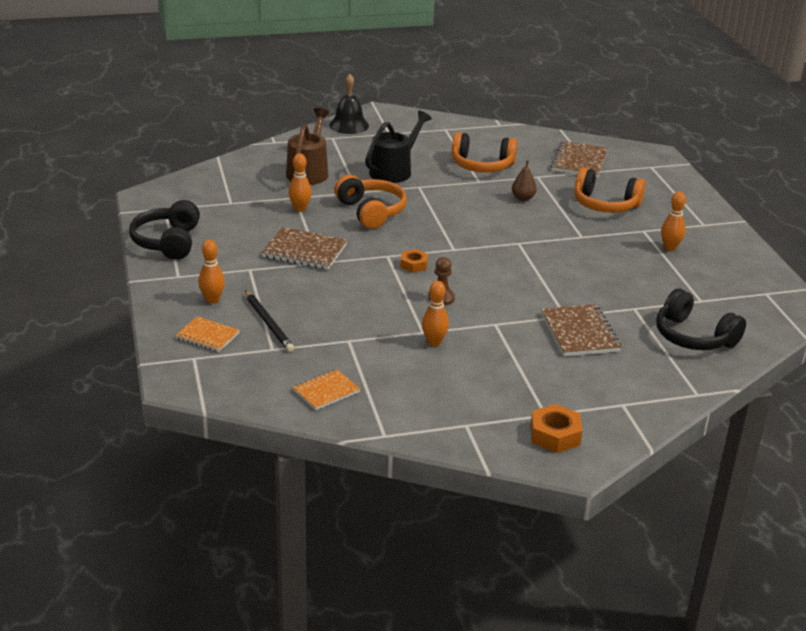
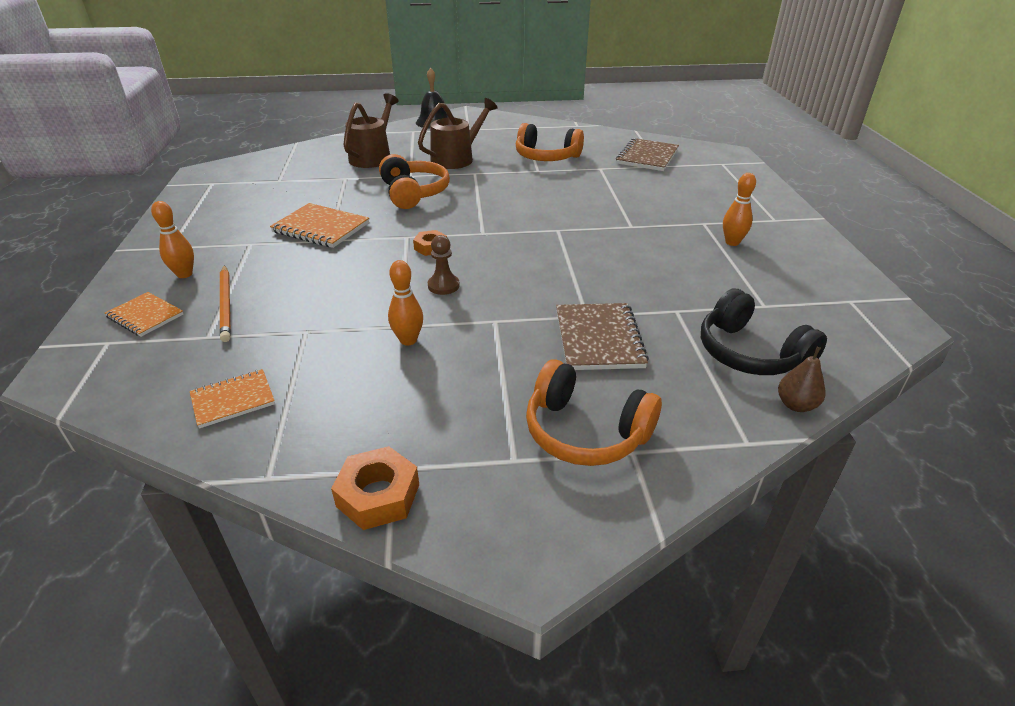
camera: 10 degrees right, 5 degrees up
(168, 242) = (188, 213): black headphones -> none
(268, 323) = (226, 304): black pencil -> orange pencil
(300, 209) = (343, 188): orange bowling pin -> none
(304, 251) = (321, 228): brown notebook -> orange notebook
(394, 171) = (456, 159): black watering can -> brown watering can
(523, 198) = (578, 187): brown pear -> brown pear (796, 405)
(555, 435) = (516, 499): orange nut -> orange nut (378, 495)
(605, 204) = (665, 196): orange headphones -> orange headphones (585, 432)

